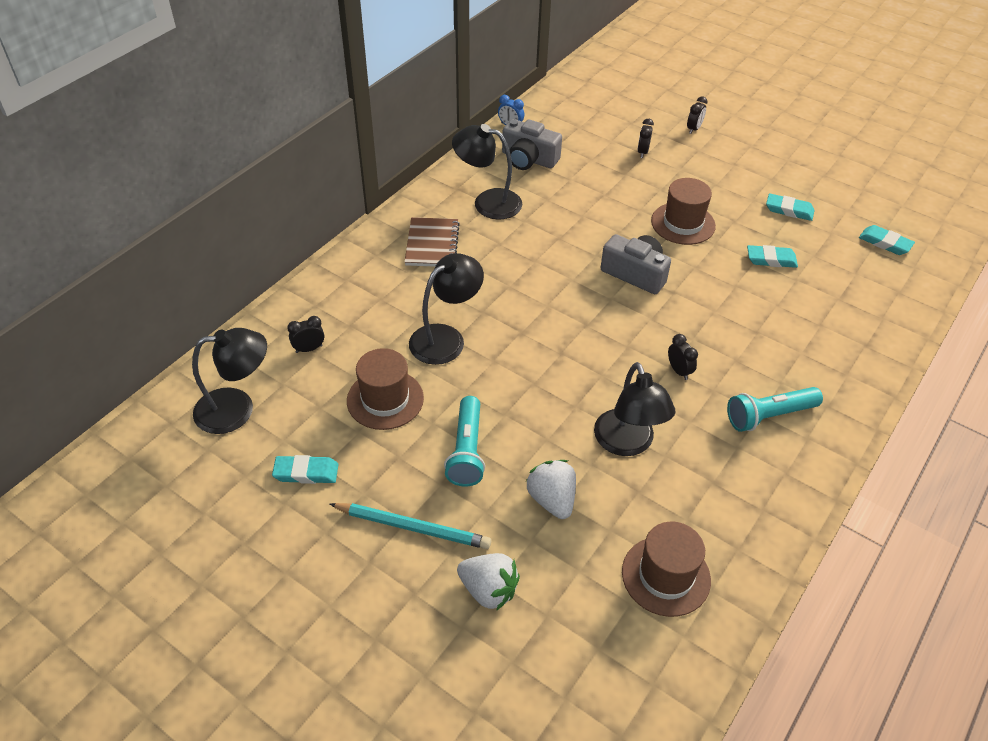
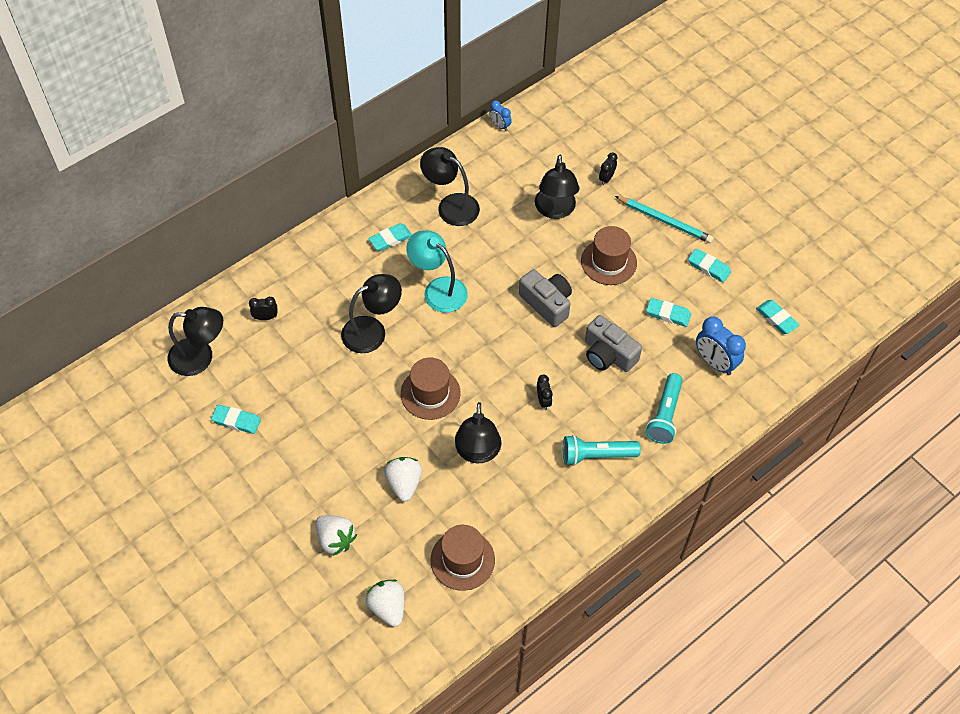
camera: 15 degrees right, 10 degrees up
(385, 399) = (310, 374): brown hat -> brown hat (430, 393)
(412, 527) = (298, 481): turquoise pencil -> turquoise pencil (664, 221)
(432, 244) = (390, 239): brown notebook -> turquoise eraser
(467, 451) = (356, 430): turquoise flashlight -> turquoise flashlight (664, 415)
(507, 282) = (438, 289): none -> turquoise lamp
(528, 159) = (502, 166): grey camera -> grey camera (608, 354)
(593, 663) = (388, 607): none -> white strawberry
(603, 187) = (555, 210): none -> black lamp
(694, 129) = (664, 161): black clock -> none
(846, 295) = (714, 362): none -> blue clock

